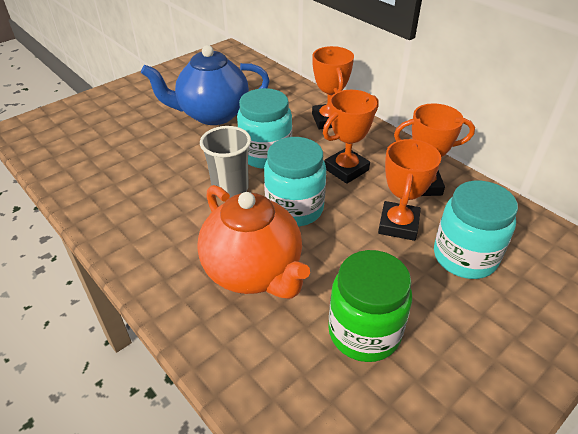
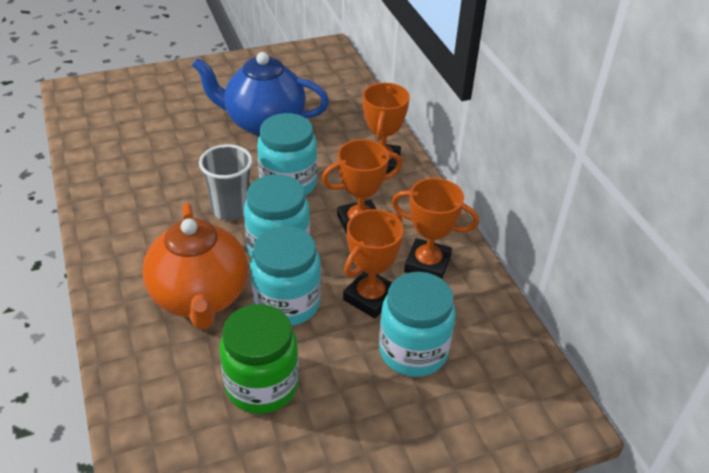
camera: 20 degrees right, 0 degrees up
(334, 252) = (287, 303): none -> turquoise jar

